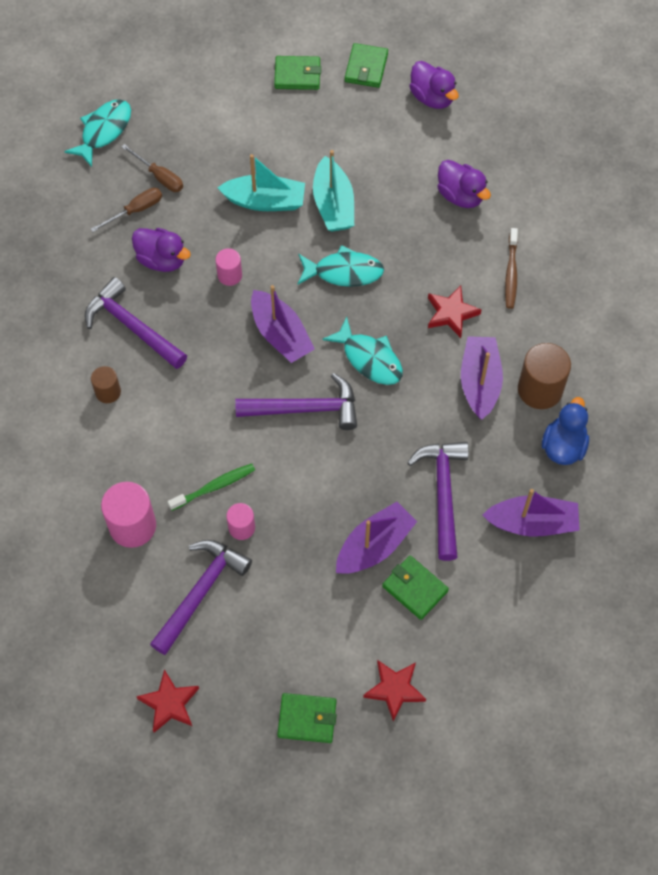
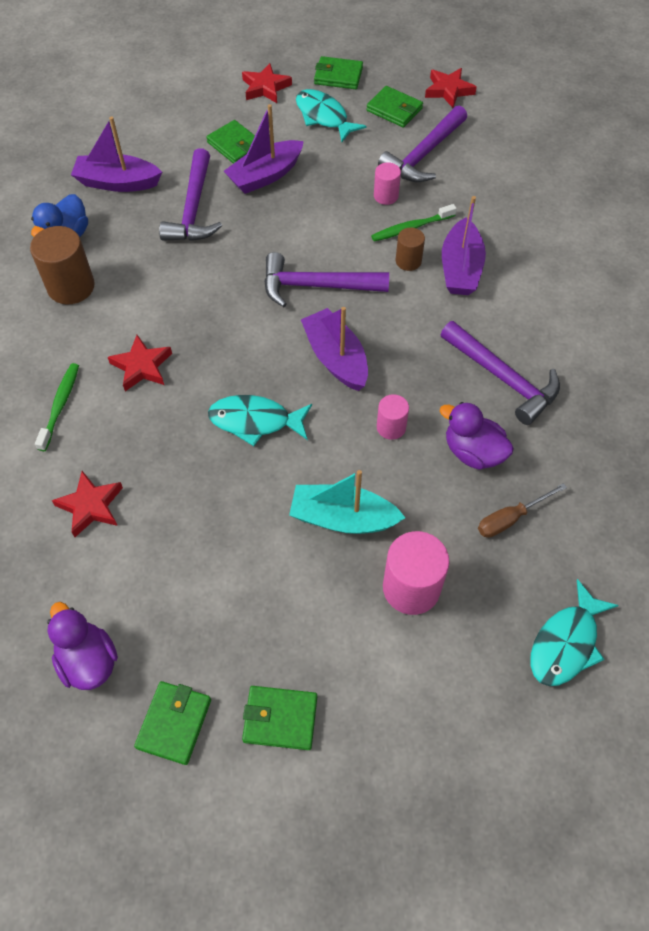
camera: 175 degrees left, 5 degrees down
(108, 392) = (523, 315): brown cylinder -> brown cylinder (408, 261)
(132, 526) = (488, 203): pink cylinder -> pink cylinder (411, 588)
(159, 176) = (482, 564): brown screwdriver -> none
(235, 663) = (394, 109): none -> green wallet
(333, 204) = (255, 506): turquoise boat -> none
(369, 358) = (242, 327): turquoise fish -> turquoise fish (324, 117)
(460, 195) = (91, 506): purple duck -> red star
(480, 382) = (130, 297): purple boat -> purple boat (460, 268)
(511, 272) = (60, 406): brown toothbrush -> green toothbrush

